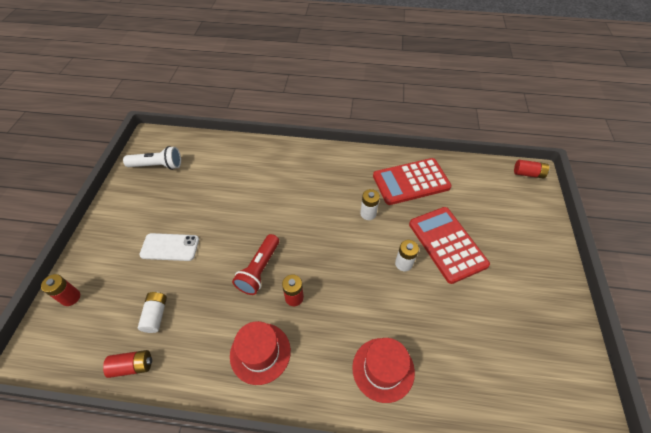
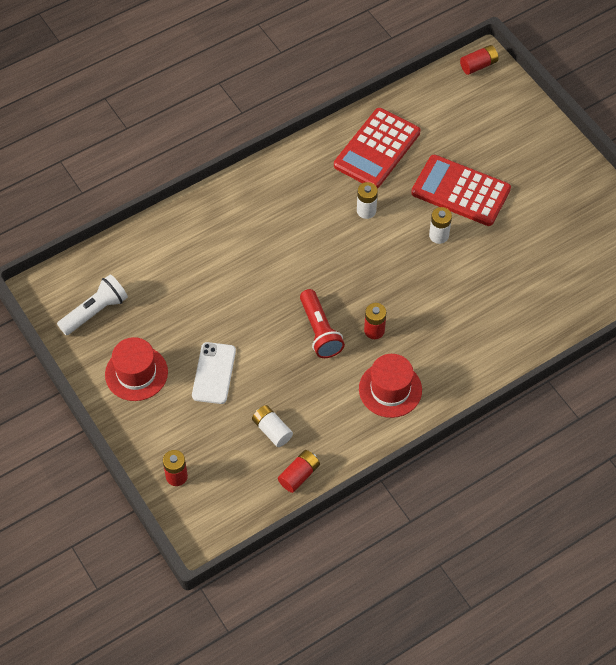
camera: 40 degrees left, 5 degrees up
(170, 247) = (214, 373): white phone -> white phone turned 45 degrees counterclockwise
(383, 369) = (494, 329): red hat -> red hat (136, 373)

